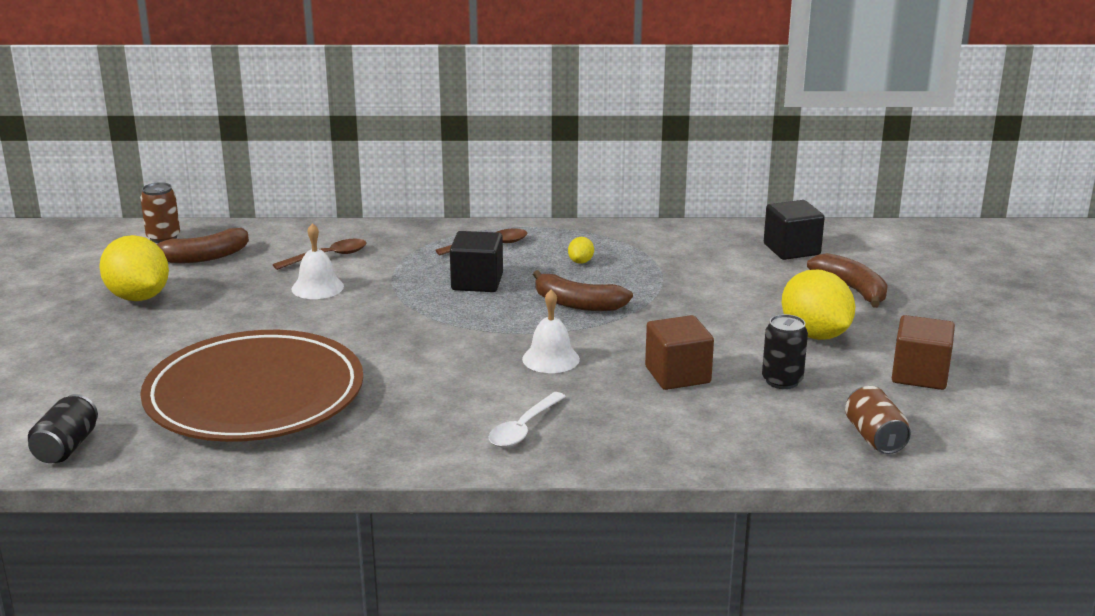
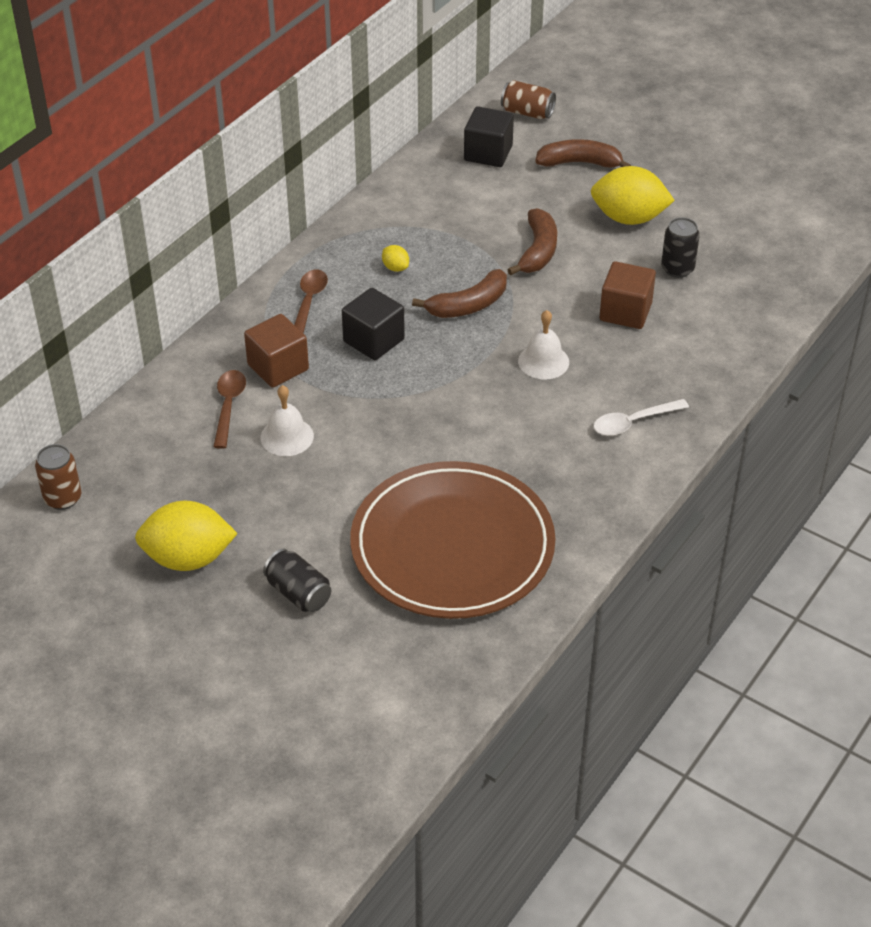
camera: 55 degrees left, 20 degrees up
(66, 447) = (442, 688): black can -> black can (298, 593)
(203, 257) = (142, 486): brown banana -> brown banana (538, 251)
(523, 428) = (633, 422): white spoon -> white spoon turned 90 degrees clockwise
(874, 437) = (782, 270): brown can -> brown can (527, 112)
(919, 375) = (724, 206): brown cube -> brown cube (278, 367)

